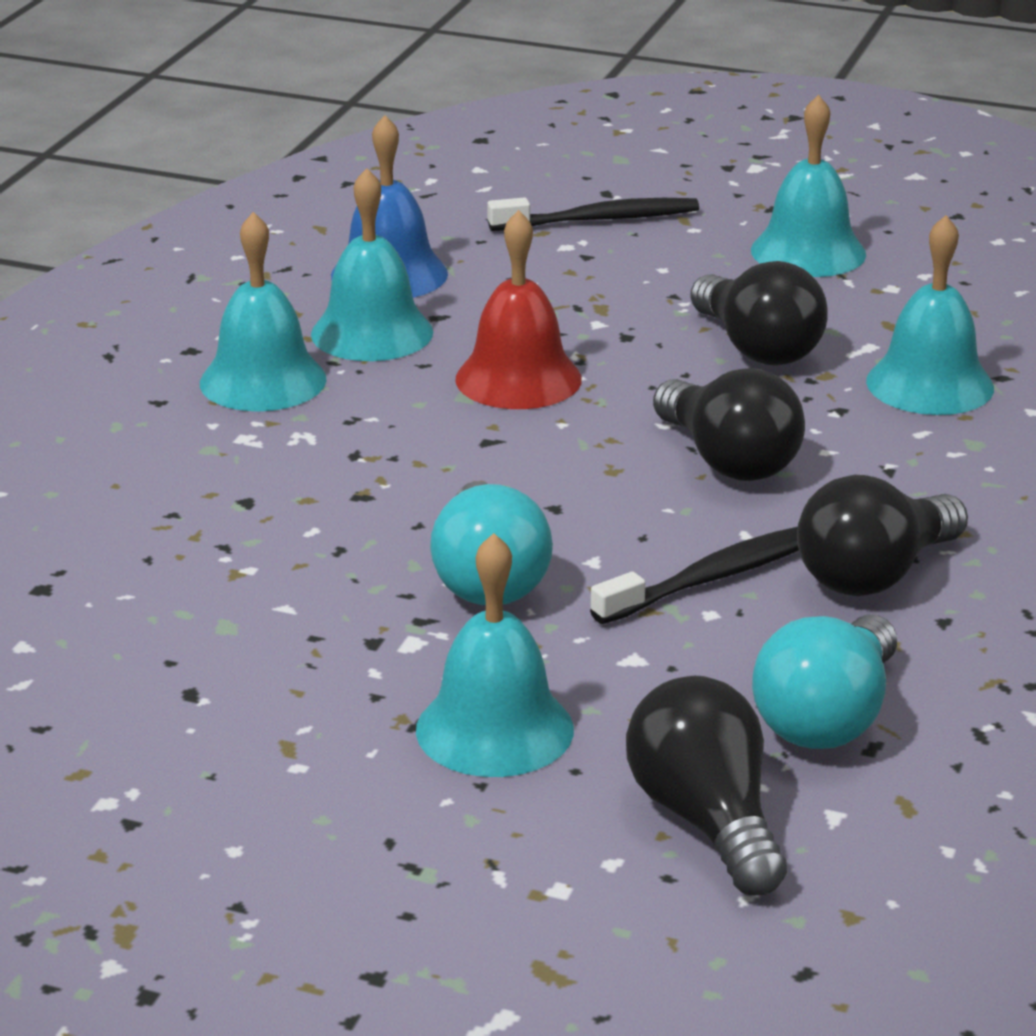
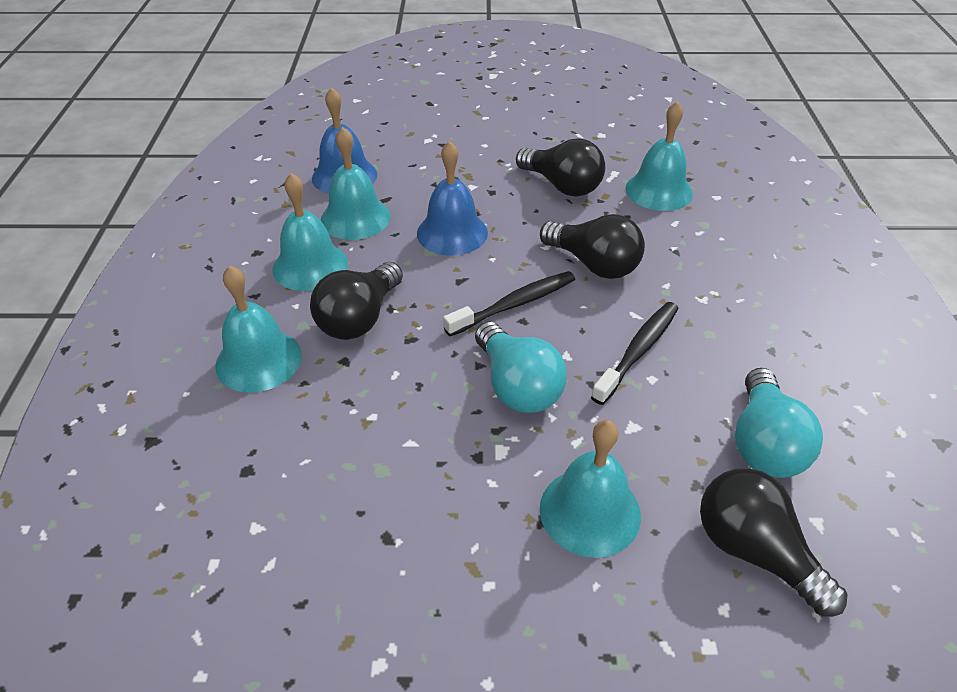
camera: 20 degrees left, 15 degrees up
(518, 379) = (452, 233): red bell -> blue bell
(600, 220) = (436, 120): black toothbrush -> black toothbrush (515, 304)
(808, 252) = (549, 121): turquoise bell -> turquoise bell (258, 360)
(875, 574) = (717, 326): black light bulb -> black light bulb (359, 318)

